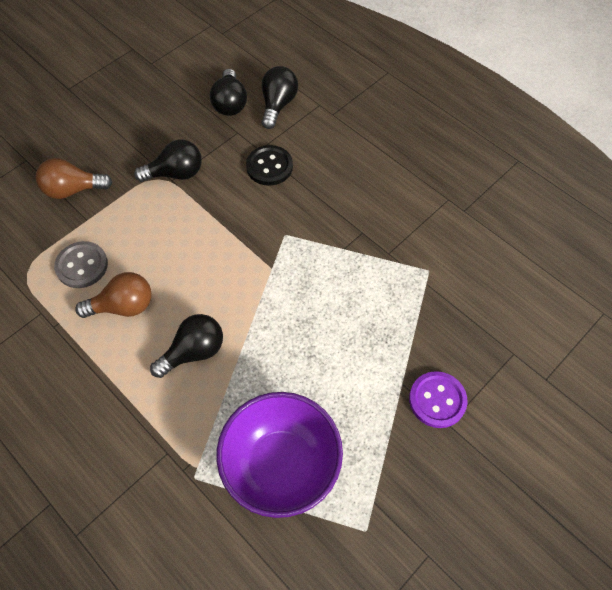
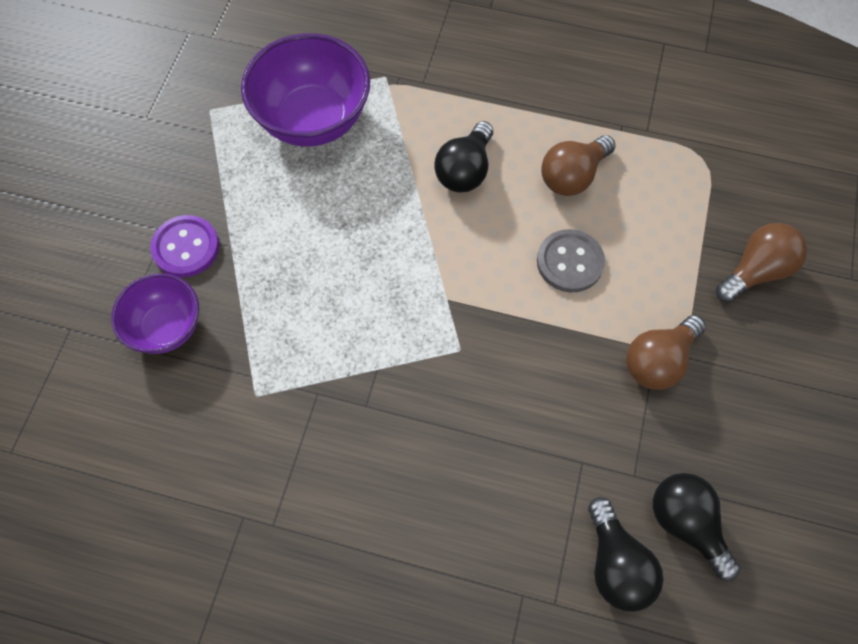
camera: 150 degrees right, 5 degrees up
(82, 266) = (654, 193): grey button -> grey button (570, 262)
(175, 173) = (658, 361): black light bulb -> brown light bulb
(269, 167) = (548, 440): black button -> none
(473, 344) = (167, 327): none -> purple bowl

